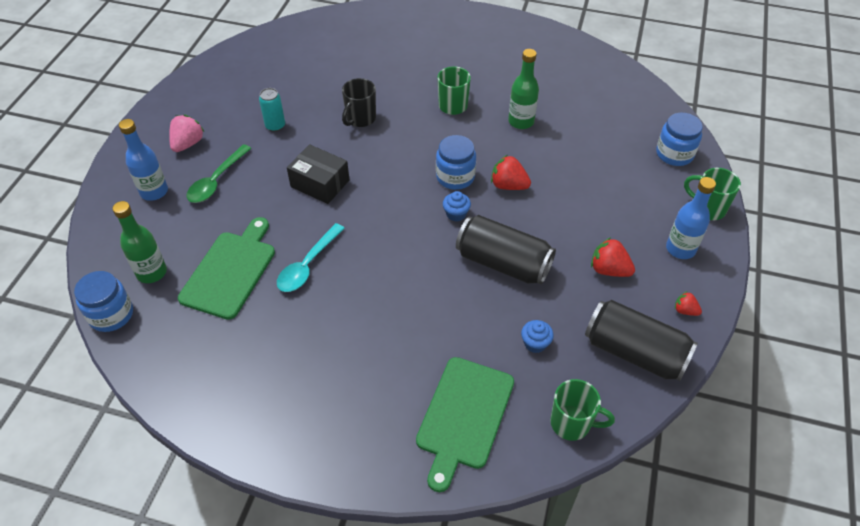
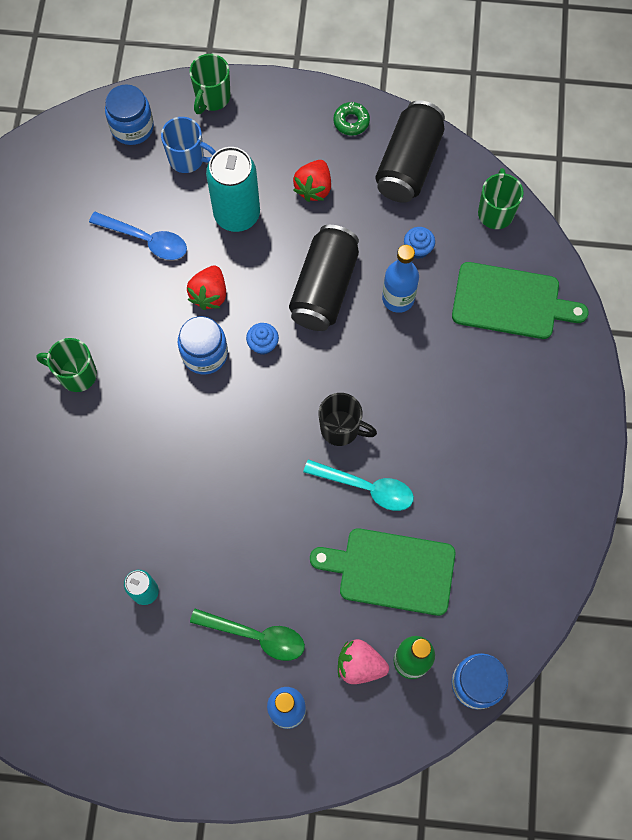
camera: 100 degrees left, 20 degrees up
(188, 144) = (195, 698): pink strawberry -> pink strawberry (360, 665)
(320, 183) = (240, 506): black box -> none
(360, 119) = (117, 485): black mug -> black mug (341, 429)
(521, 122) = (98, 292): green bottle -> none
(564, 152) = (146, 240): none -> blue spoon
(584, 211) = (237, 214): none -> turquoise can
(642, 185) = (187, 159): none -> blue mug
(680, 249) = (273, 124): blue bottle -> blue bottle (398, 298)
(685, 310) = (351, 122): red strawberry -> green donut

